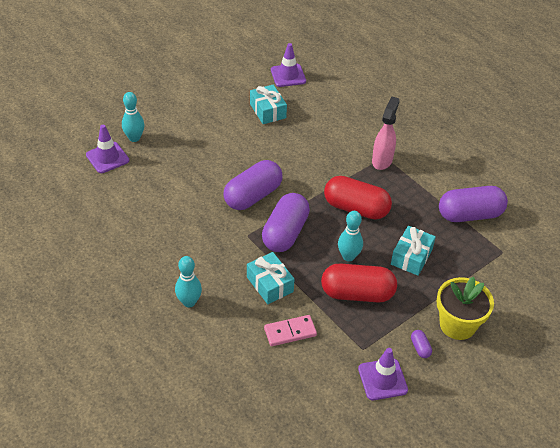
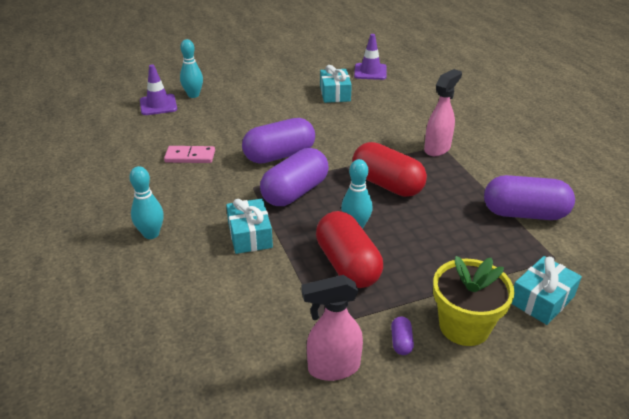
camera: 20 degrees right, 10 degrees down
(290, 332) = (244, 287): pink domino -> pink domino (190, 157)
(357, 293) = (347, 265): red capsule -> red capsule turned 45 degrees clockwise
(382, 379) = (333, 368): purple traffic cone -> pink spray bottle
(411, 257) = (433, 241): turquoise gift -> turquoise gift (542, 299)

